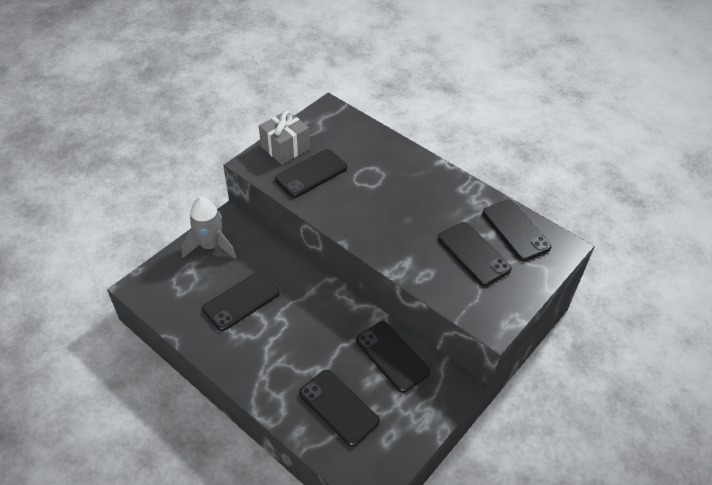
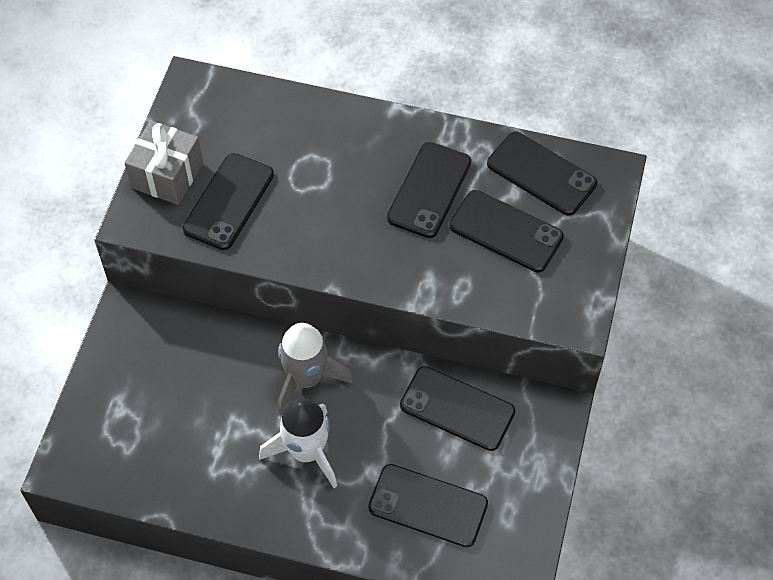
camera: 25 degrees left, 10 degrees up
(210, 246) = (126, 361): grey rocket -> grey rocket (306, 379)
(241, 301) = (219, 423): black phone -> black phone (429, 190)
(282, 340) = (306, 452): none -> white rocket

